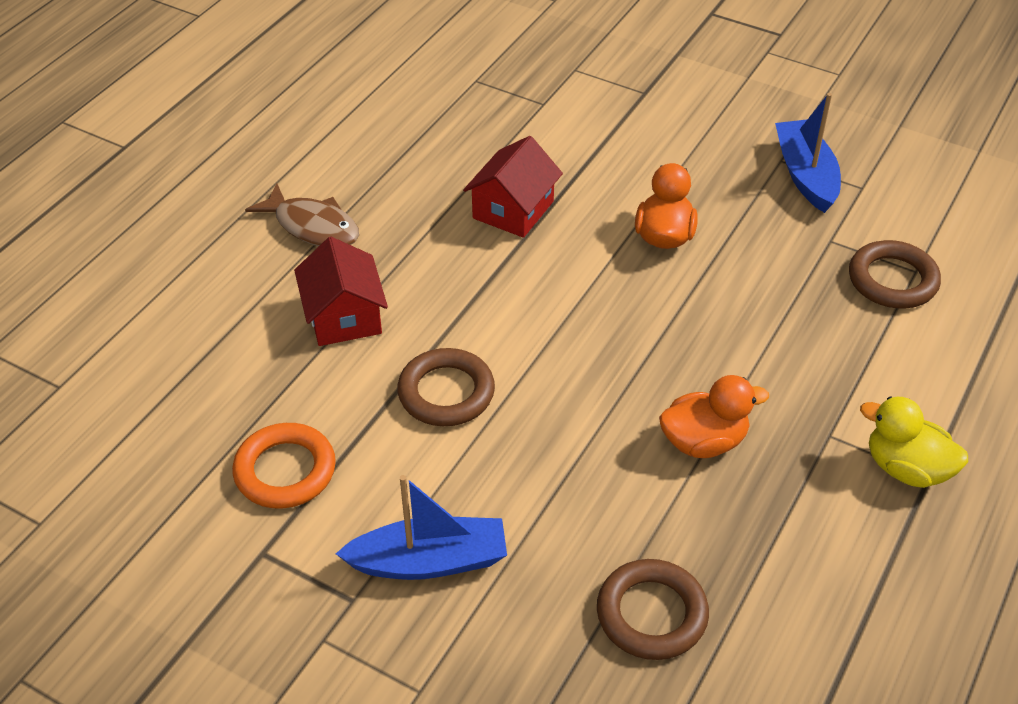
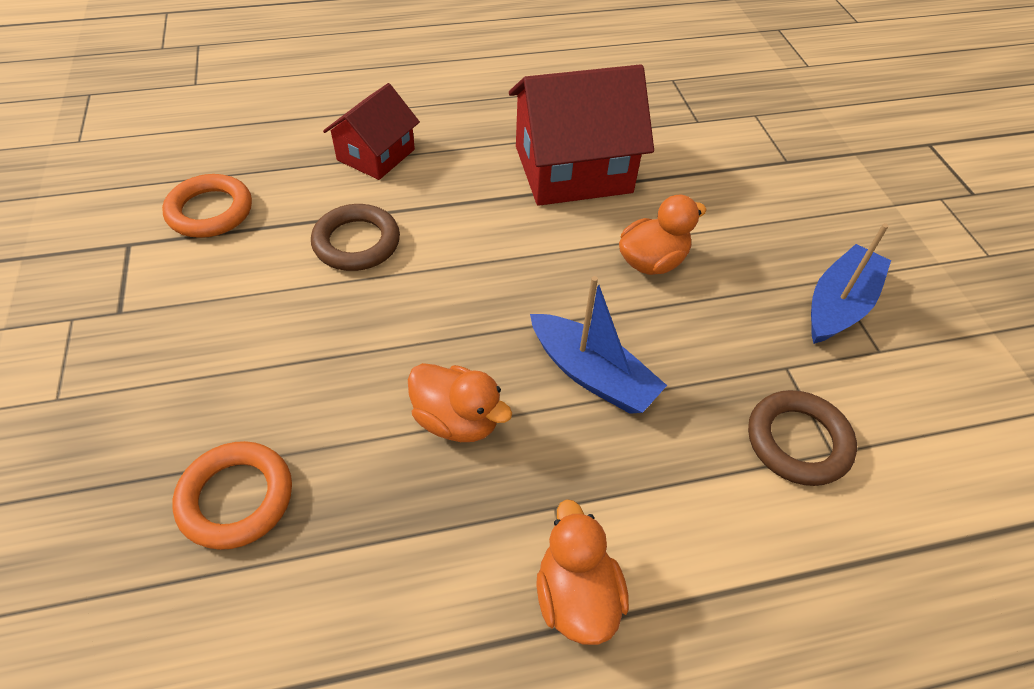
camera: 45 degrees right, 5 degrees up
(312, 226) = (440, 95): brown fish -> none
(429, 561) = (186, 330): blue boat -> blue boat (592, 375)
(513, 210) = (573, 169): red house -> red house, size x1.69
(651, 614) = (236, 498): brown ring -> orange ring
(906, 469) = (576, 596): yellow duck -> orange duck

